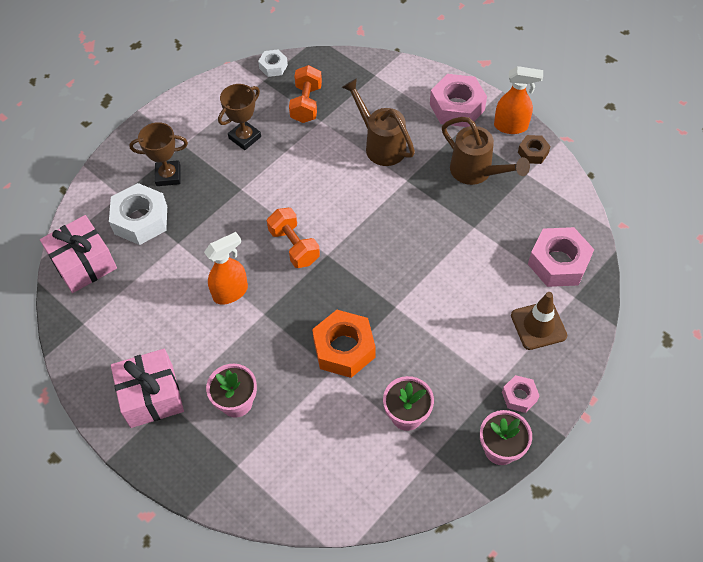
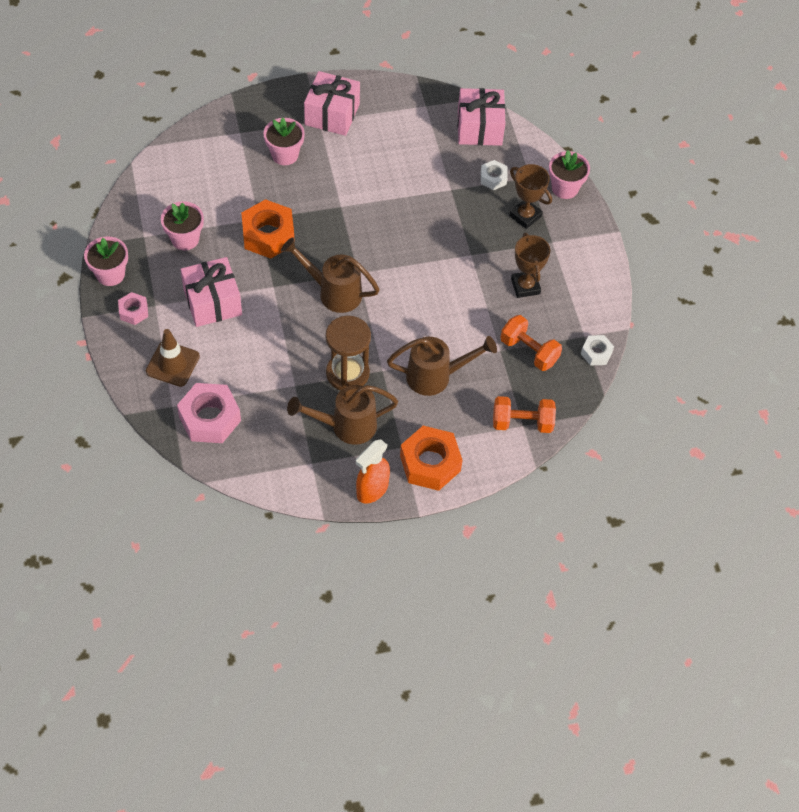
camera: 120 degrees right, 0 degrees up
(115, 166) = (565, 188): none -> pink flower pot
(141, 220) = (493, 178): white nut -> white nut, size x0.53
(168, 175) = (525, 216): brown trophy -> brown trophy turned 75 degrees counterclockwise
(231, 292) = (376, 197): orange spray bottle -> none
(294, 246) = (384, 257): orange dumbbell -> orange dumbbell (522, 423)
(362, 259) = (333, 292): none -> brown watering can
(430, 200) = (347, 373): none -> brown hourglass
(452, 341) = (212, 302): none -> pink gift
(457, 107) = (430, 463): pink nut -> orange nut
(533, 153) = (329, 484): brown nut -> none

